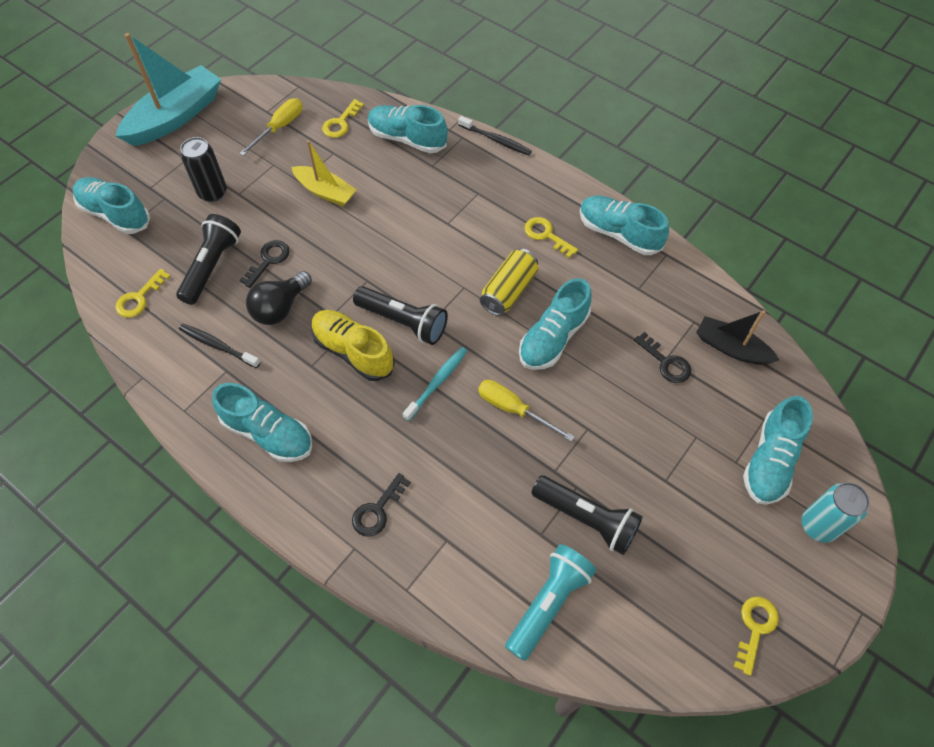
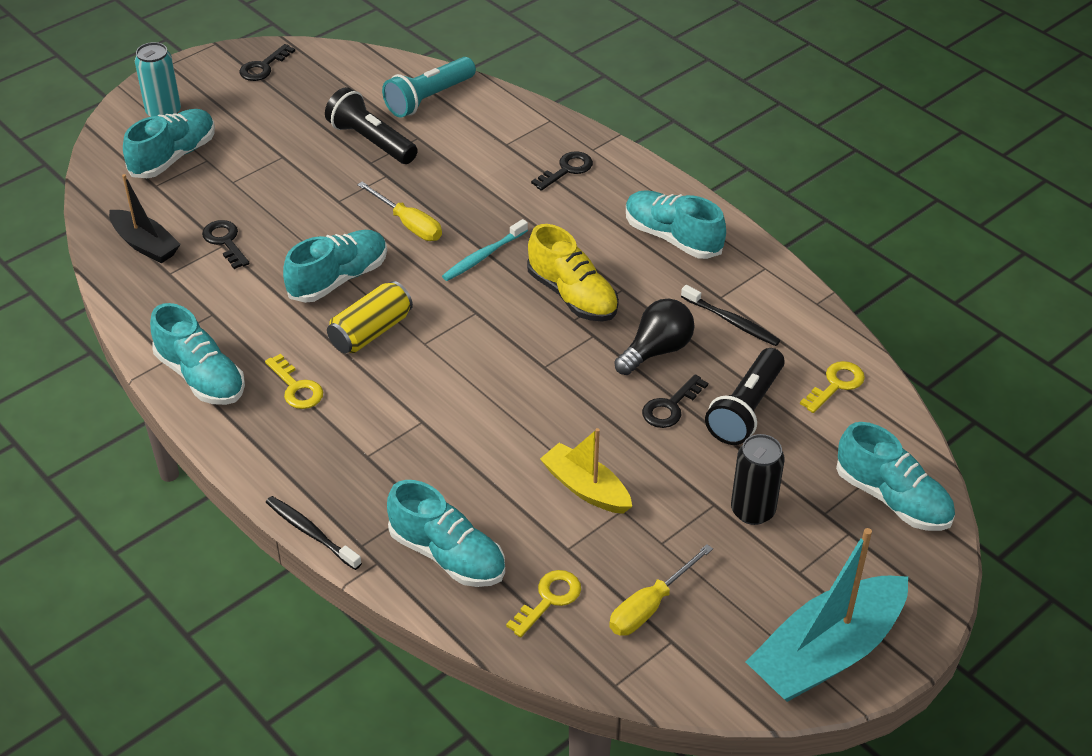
camera: 170 degrees left, 15 degrees down
(403, 322) = (508, 316): black flashlight -> none
(755, 628) = (263, 67): yellow key -> black key

